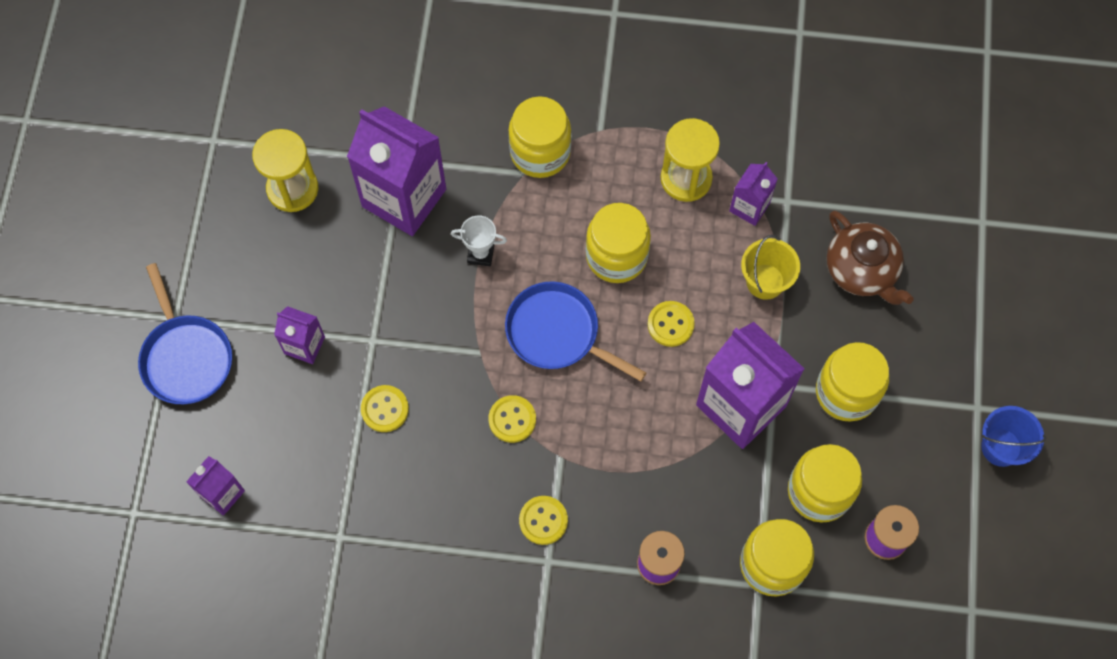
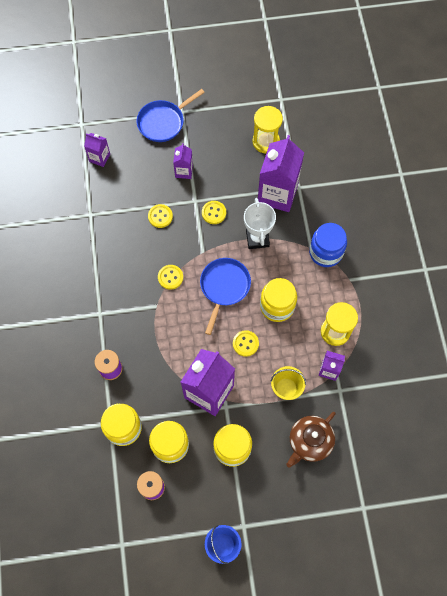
camera: 75 degrees right, 0 degrees up
(480, 254) = (257, 238): white trophy -> white trophy, size x1.63
(540, 152) = (325, 252): yellow jar -> blue jar
(543, 520) = (120, 306): yellow button -> yellow button (214, 213)

